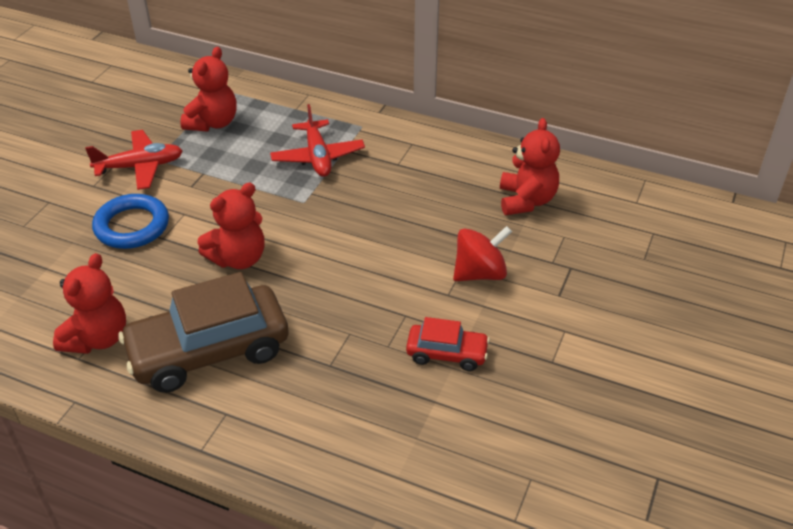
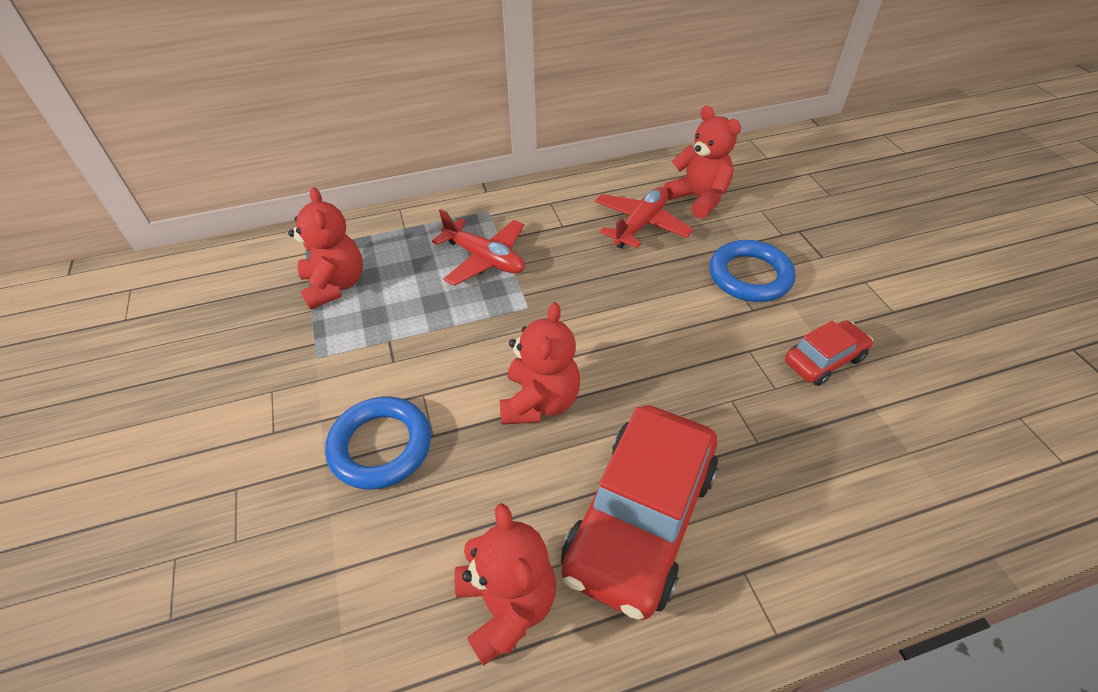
camera: 40 degrees left, 5 degrees up
(140, 167) = (307, 376): red plane -> red plane (640, 225)
(209, 351) = (640, 519): brown car -> red car
(480, 273) = (750, 276): red spinning top -> blue ring

